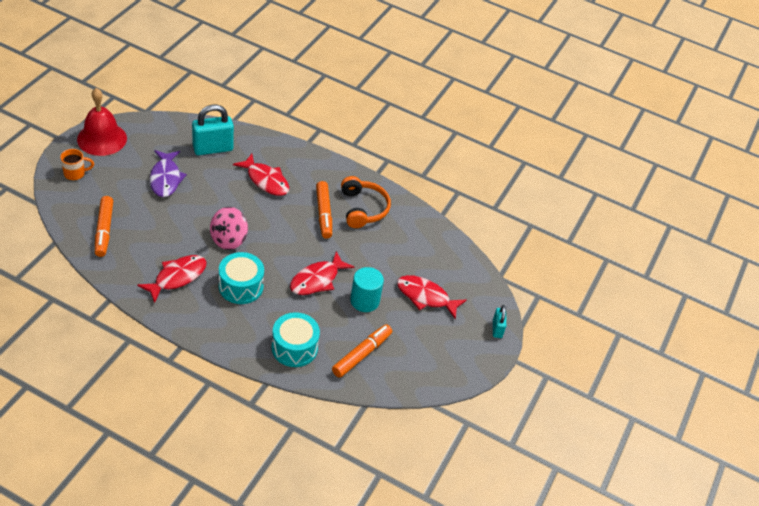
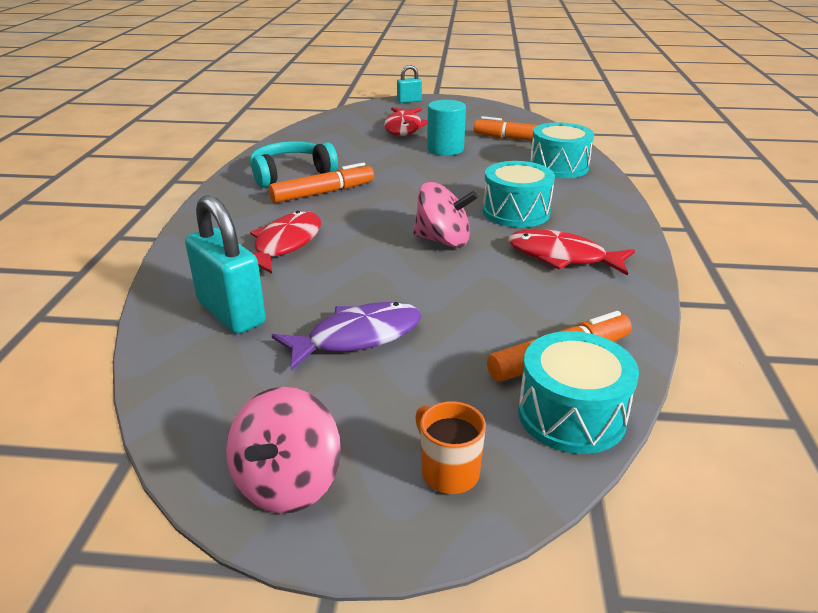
camera: 105 degrees left, 15 degrees down
(72, 215) = (571, 415): none -> turquoise drum
(102, 139) = (287, 483): red bell -> pink spinning top
(317, 280) = (445, 175): red fish -> none
(363, 208) = (291, 174): orange headphones -> turquoise headphones

